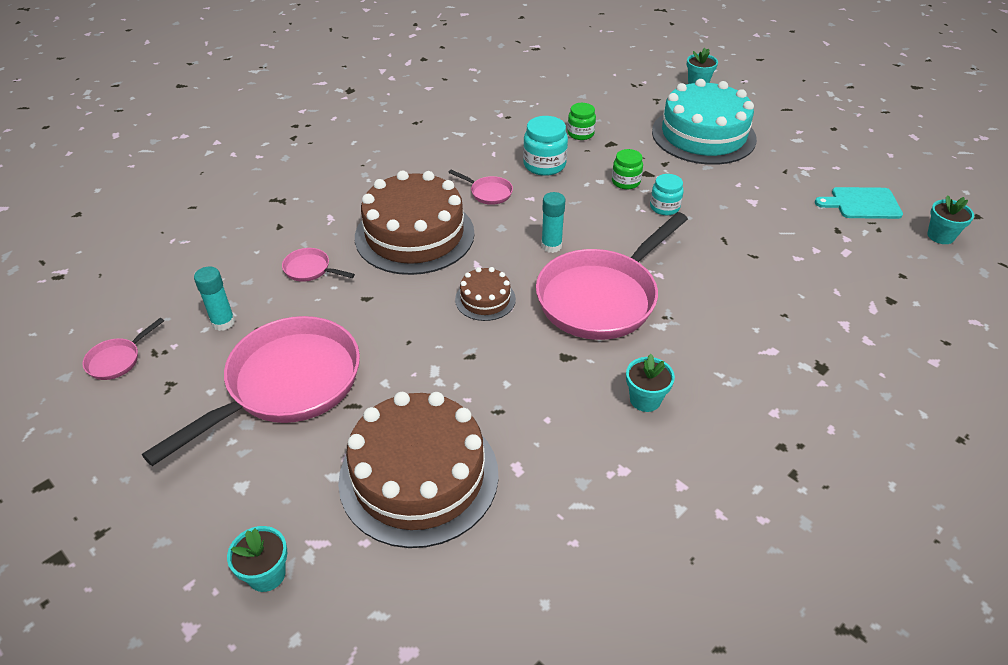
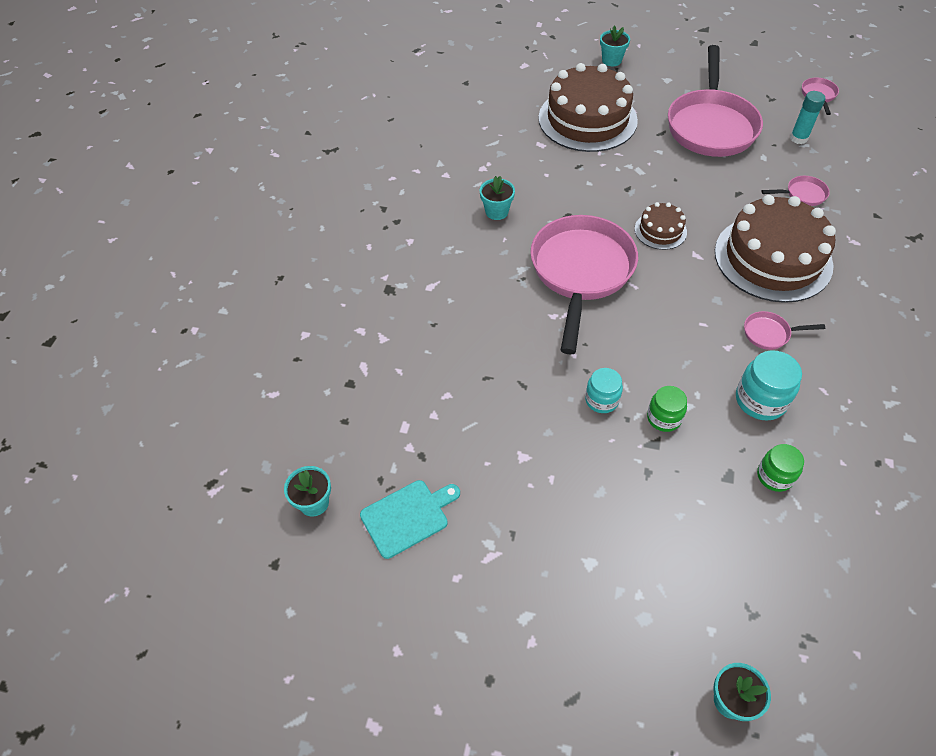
camera: 150 degrees right, 10 degrees up
(551, 246) = (660, 301): turquoise glue stick -> none
(703, 135) = (641, 557): turquoise cake -> none

